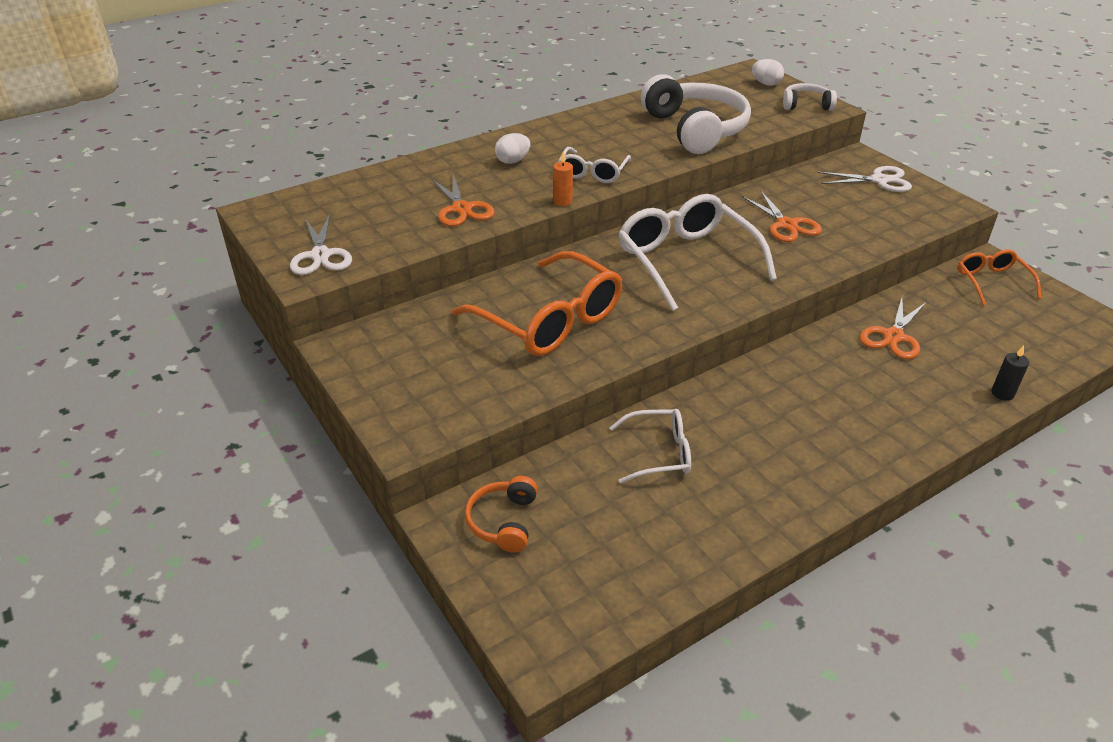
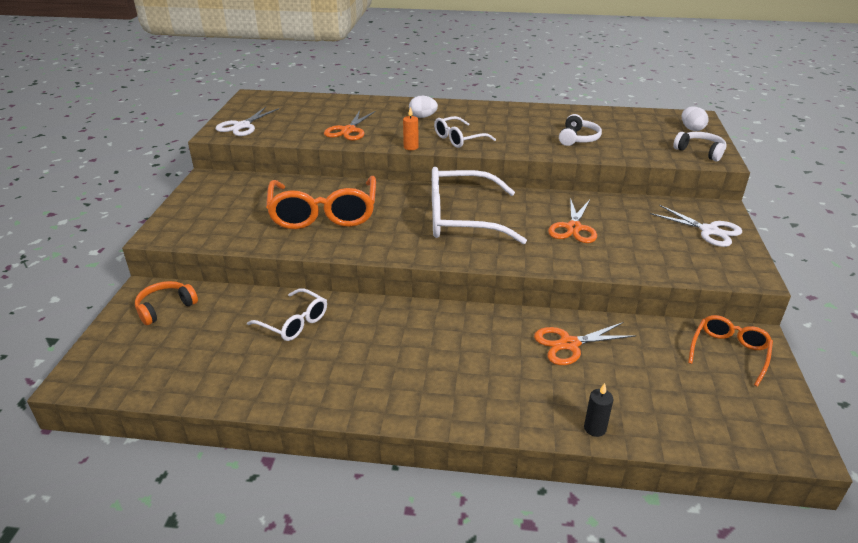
camera: 40 degrees right, 5 degrees down
(686, 261) = (462, 219): white glasses -> white glasses turned 105 degrees counterclockwise
(696, 129) = (578, 138): white headphones -> white headphones, size x0.49

